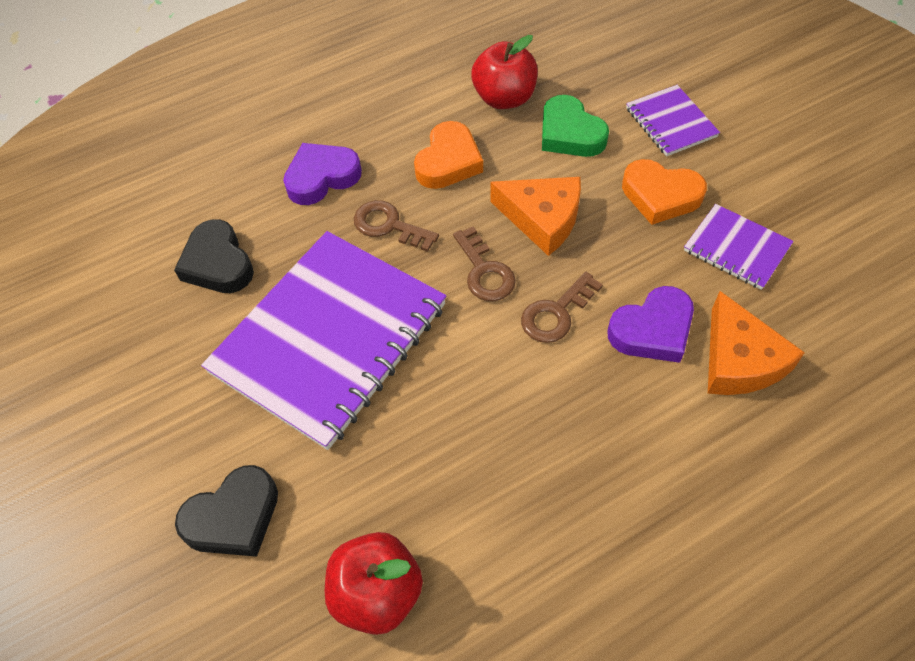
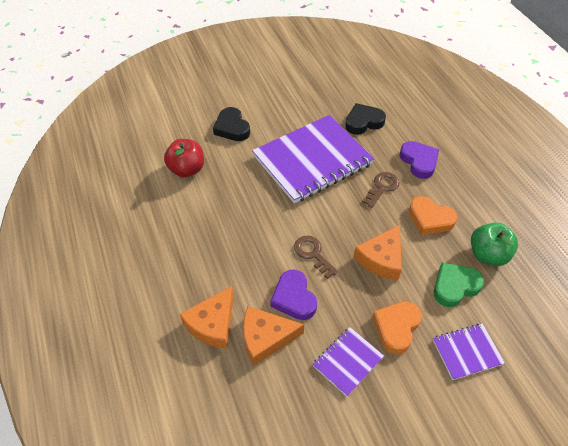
camera: 95 degrees right, 5 degrees down
(330, 339) = (312, 160): purple notebook -> purple notebook turned 75 degrees counterclockwise
(484, 271) = (345, 226): brown key -> none
(504, 98) = (487, 255): red apple -> green apple
(744, 447) = (213, 324): none -> orange cheese

